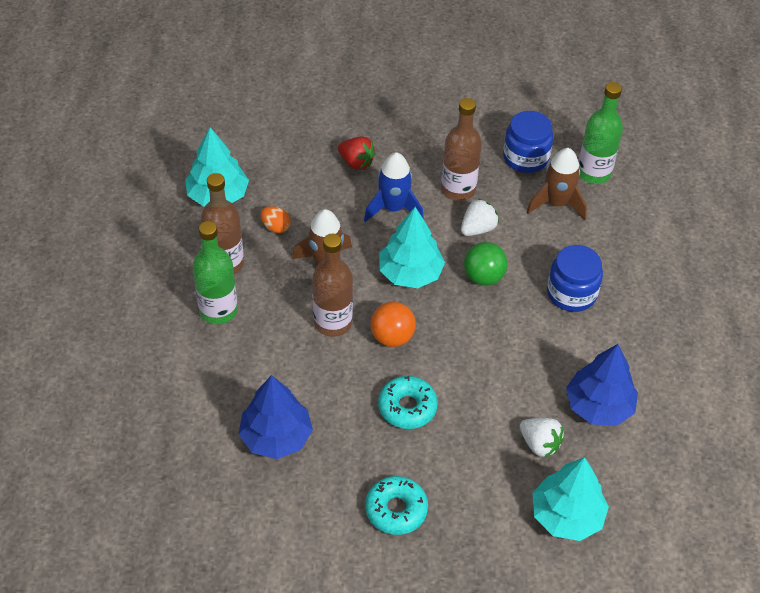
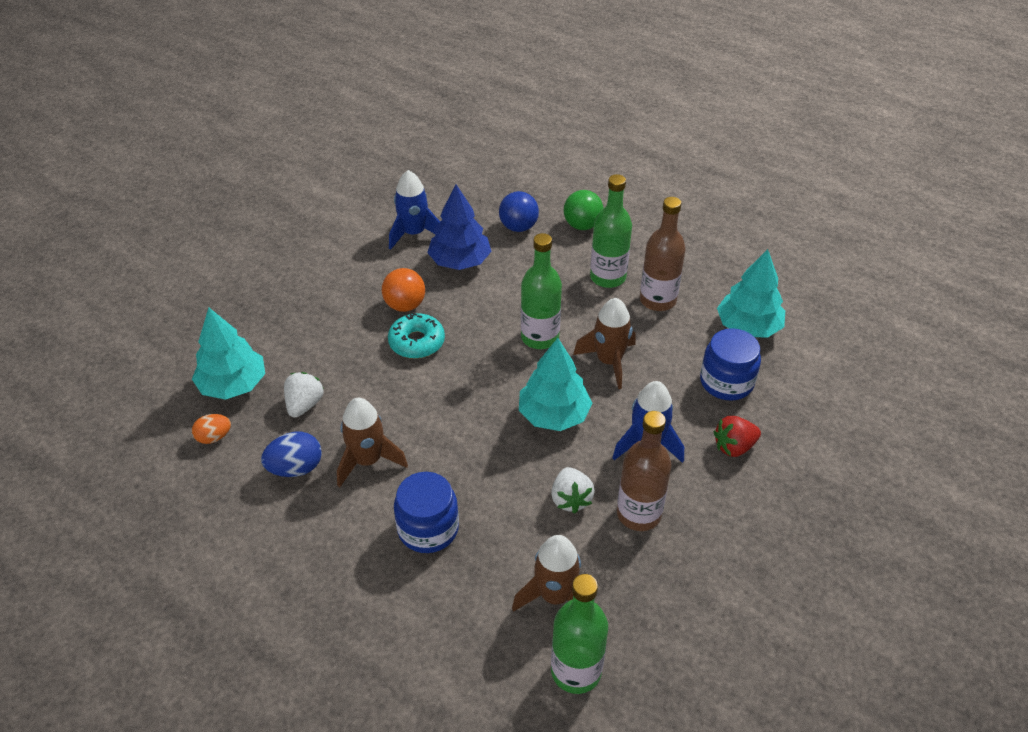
camera: 125 degrees right, 5 degrees down
(188, 416) = (518, 227): none -> blue ball
(261, 503) = (414, 233): none -> blue rocket
(276, 227) = (680, 348): orange egg -> orange egg (214, 437)
(333, 322) = (540, 337): brown bottle -> green bottle
(392, 337) = (492, 367): orange ball -> orange ball (405, 305)
(396, 510) = (340, 294): turquoise donut -> none
(483, 277) = (505, 468): green ball -> green ball (582, 225)
(525, 157) = (647, 611): blue jar -> blue jar (726, 382)
(539, 444) = (304, 405): white strawberry -> white strawberry turned 120 degrees clockwise
(551, 364) = (368, 461): none -> brown rocket
(599, 406) = (296, 468): blue tree -> blue egg

